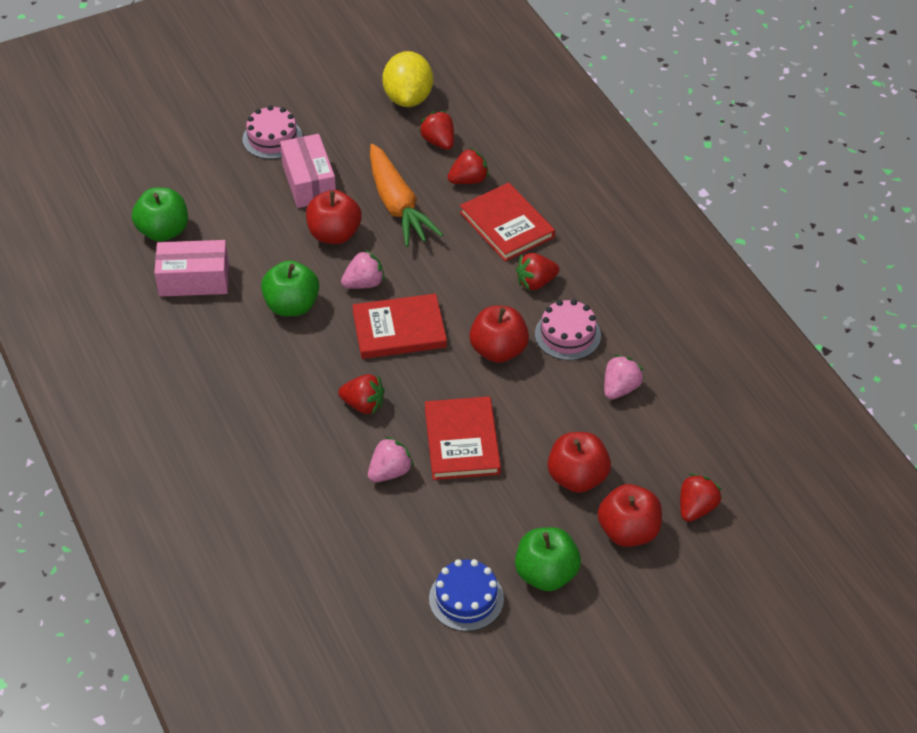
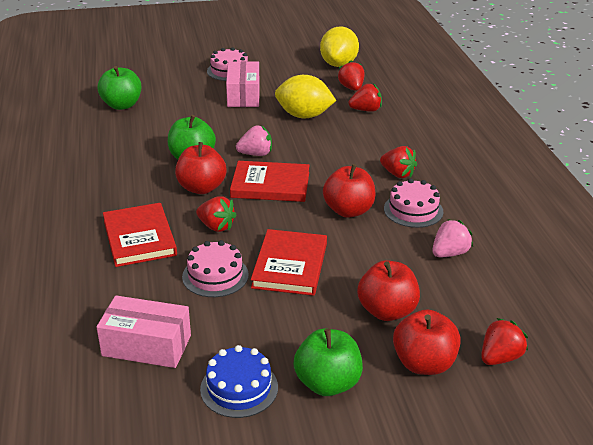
camera: 15 degrees right, 15 degrees down
(194, 280) = (127, 133): pink box -> pink box (146, 345)
(334, 234) = (247, 124): red apple -> red apple (201, 188)
(390, 472) = (215, 276): pink strawberry -> pink cake
(397, 205) = (304, 116): orange carrot -> yellow lemon
(507, 225) = (386, 138): red book -> red book (139, 238)
(536, 282) = (397, 174): red strawberry -> red strawberry turned 135 degrees counterclockwise

